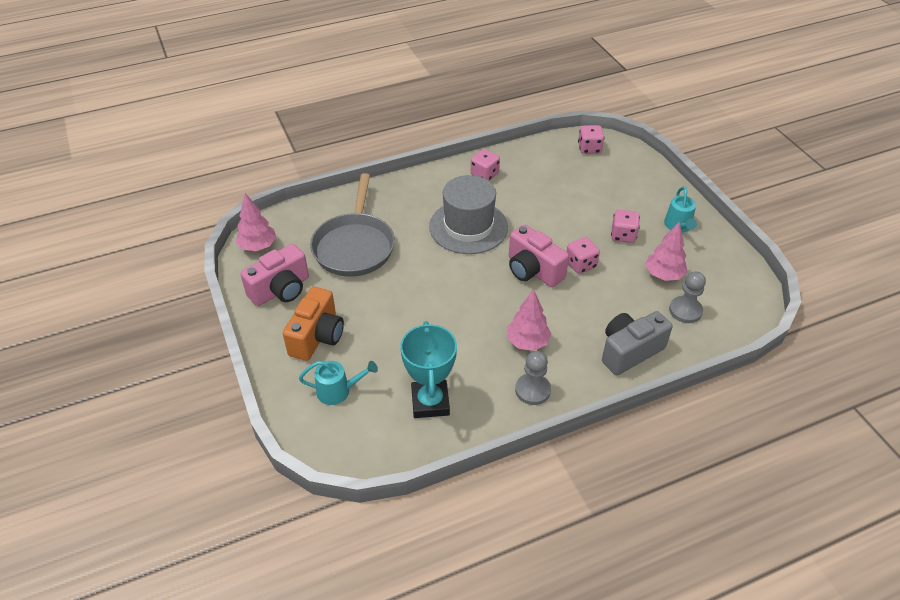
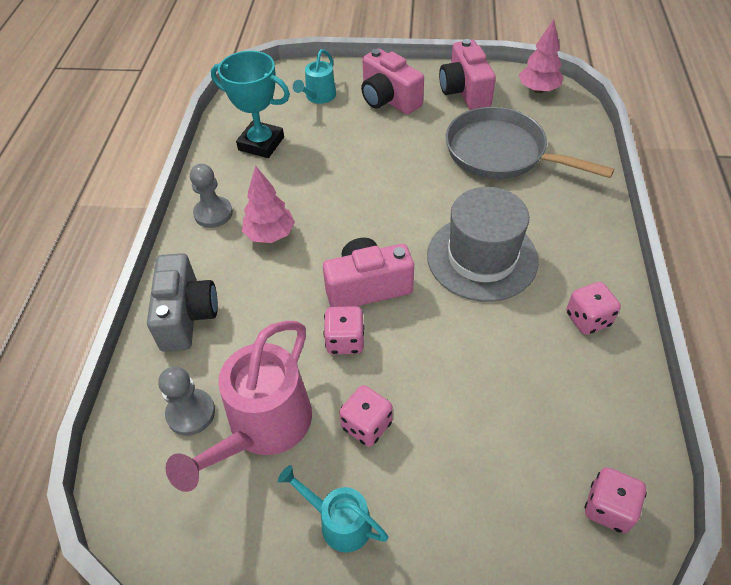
camera: 120 degrees right, 5 degrees up
(317, 337) = (388, 99): orange camera -> pink camera
(663, 275) = (262, 429): pink tree -> pink watering can

